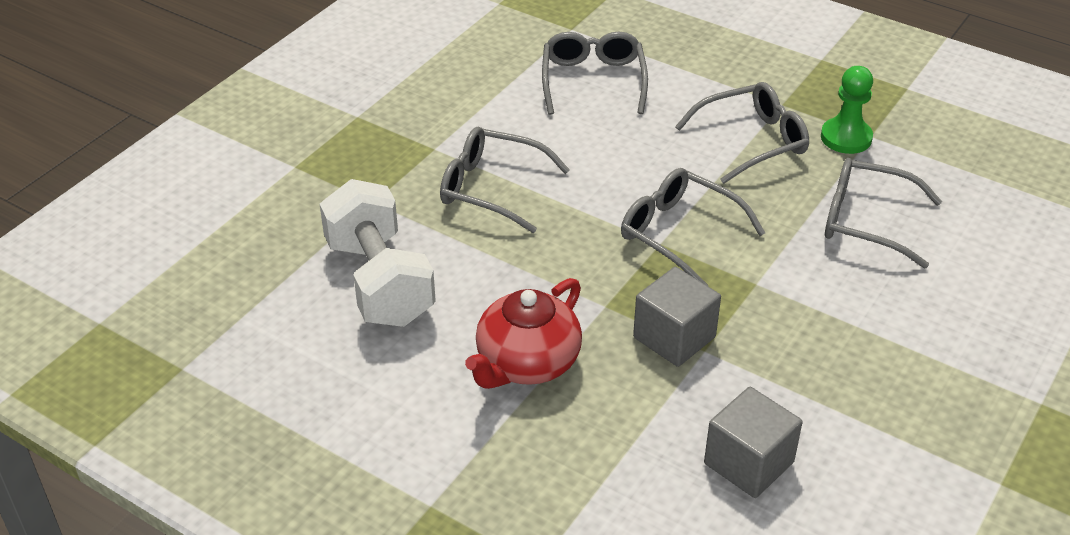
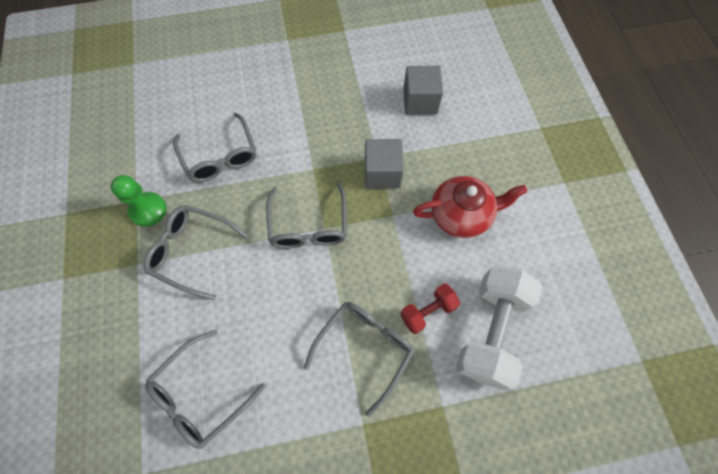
camera: 135 degrees left, 25 degrees up
(463, 253) = (427, 312): none -> red dumbbell
(492, 188) = (364, 349): grey glasses -> grey glasses turned 120 degrees counterclockwise

